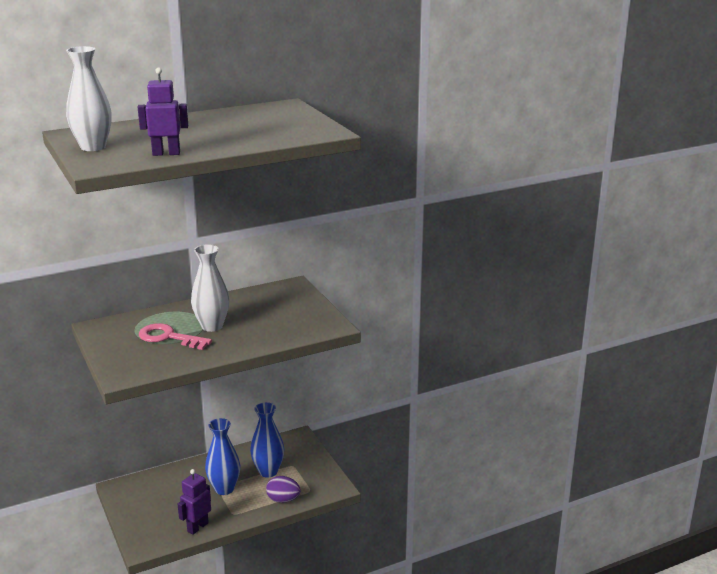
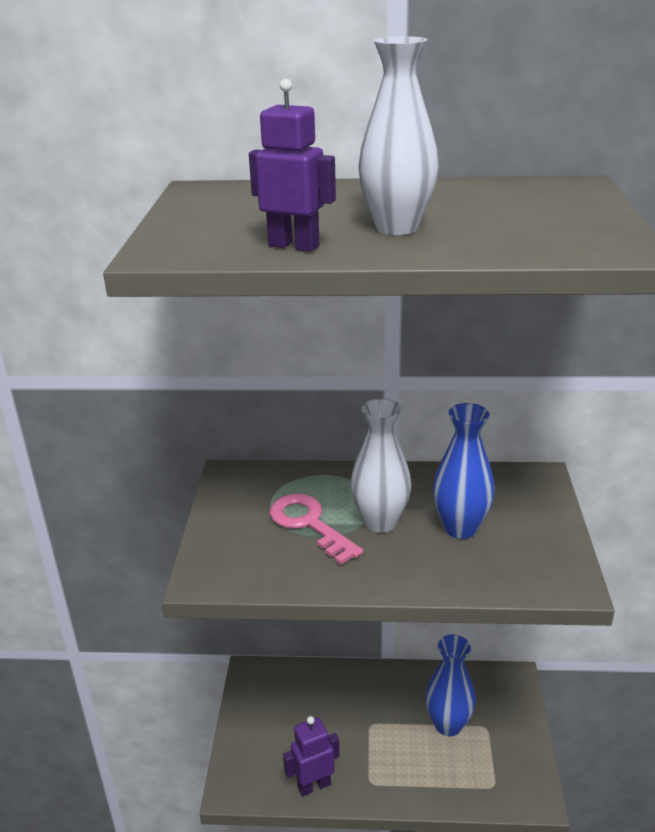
camera: 30 degrees right, 5 degrees up
(93, 147) = (201, 216): white vase -> white vase (397, 227)
(224, 489) = (377, 731): blue vase -> blue vase (460, 528)
(283, 500) = (448, 787): purple egg -> none

